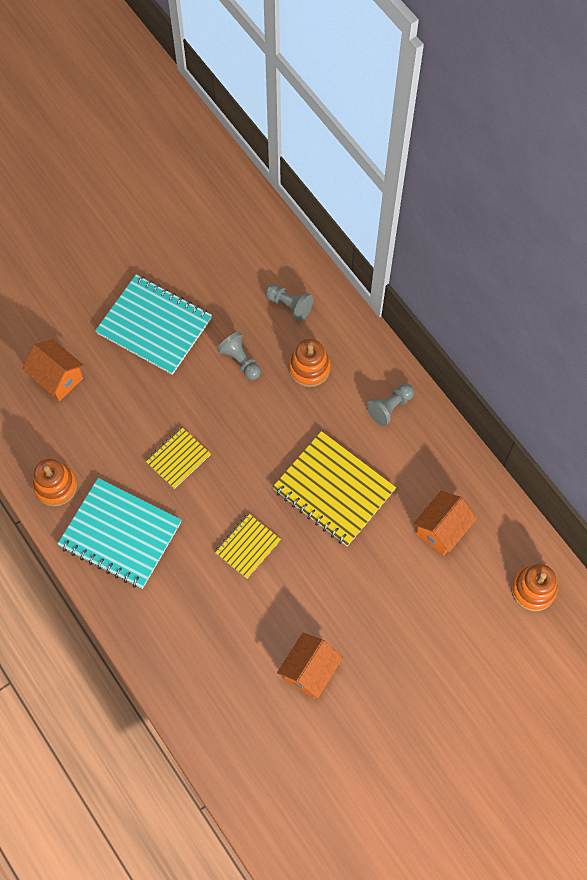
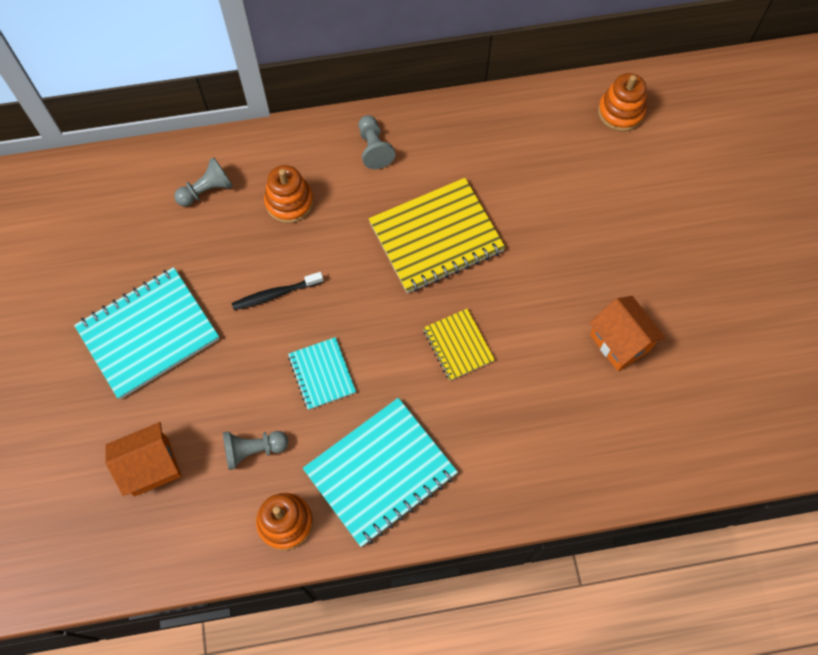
camera: 65 degrees left, 0 degrees up
(178, 458) = (322, 374): yellow notebook -> turquoise notebook
(227, 395) = (275, 294): none -> black toothbrush
(240, 361) = (242, 264): grey pawn -> grey pawn (253, 450)
(441, 530) = (525, 160): orange house -> none

